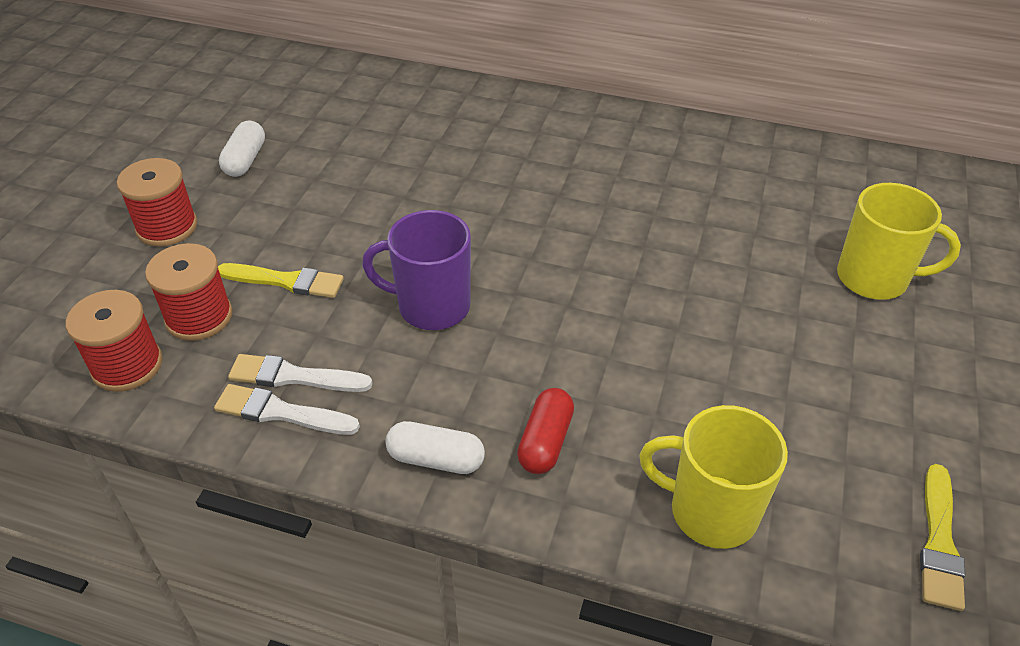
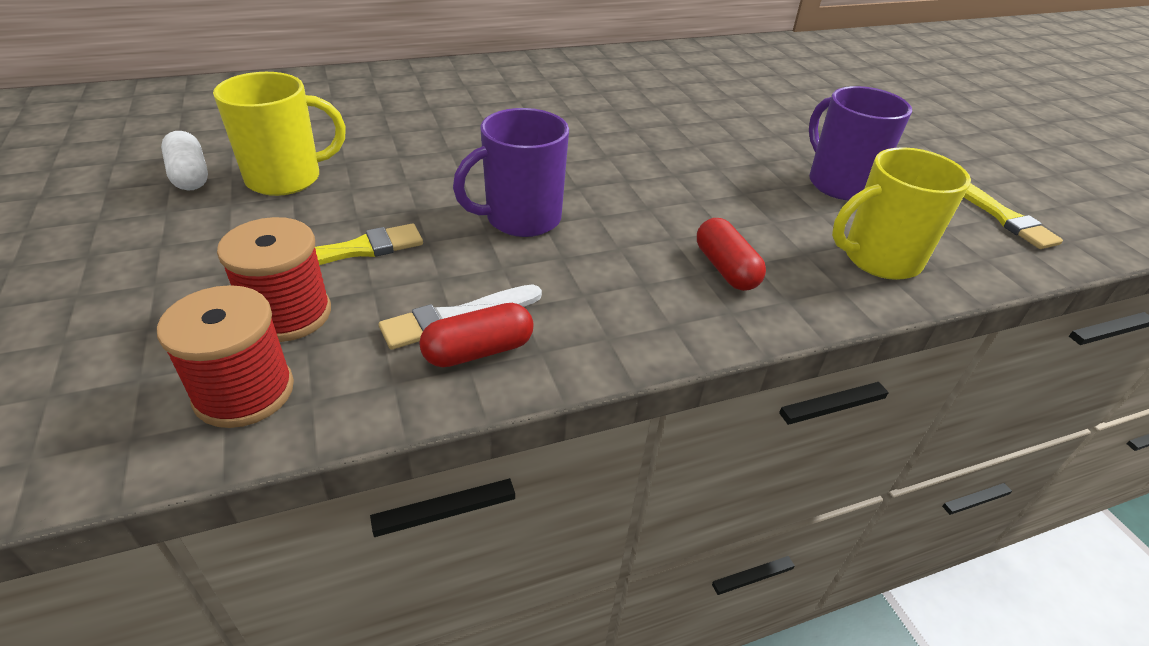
camera: 40 degrees left, 5 degrees down
(167, 227) = (152, 256): red spool -> none
(281, 412) = (478, 351): white brush -> red capsule
(436, 459) = (662, 319): white capsule -> none
(788, 407) = (839, 183): none -> purple mug
(874, 278) = (791, 102): yellow mug -> yellow mug (286, 179)

